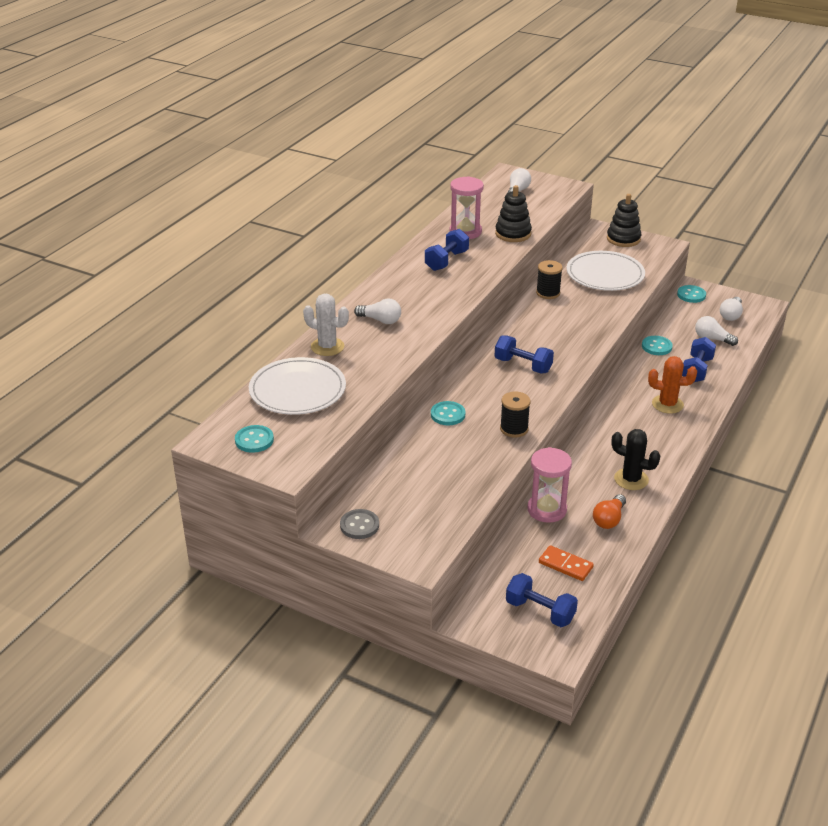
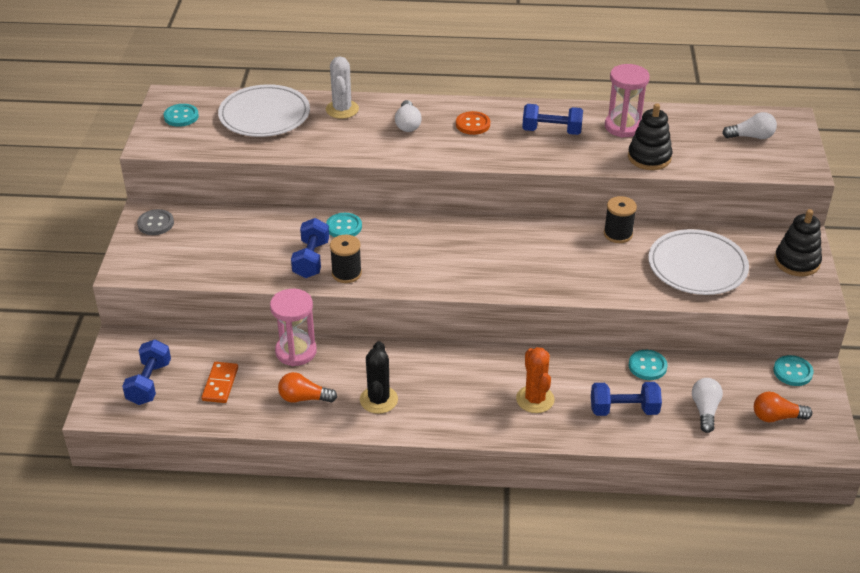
camera: 65 degrees right, 5 degrees up
(407, 291) = (473, 124): none -> orange button
(523, 365) = (461, 252): blue dumbbell -> blue dumbbell (311, 259)
(731, 315) = (776, 417): white light bulb -> orange light bulb

